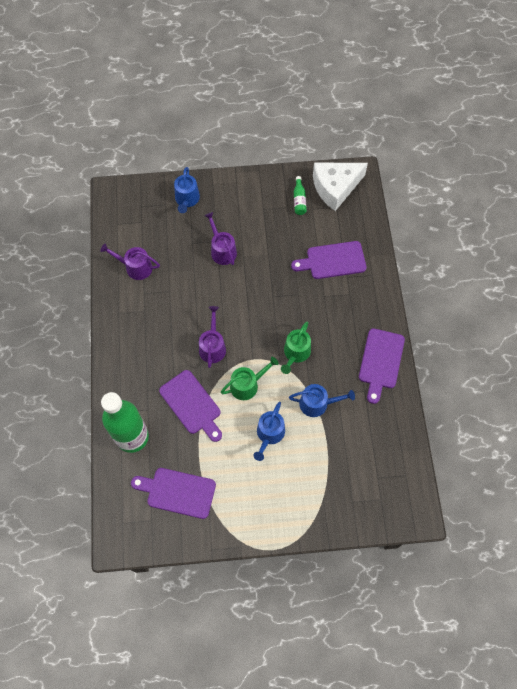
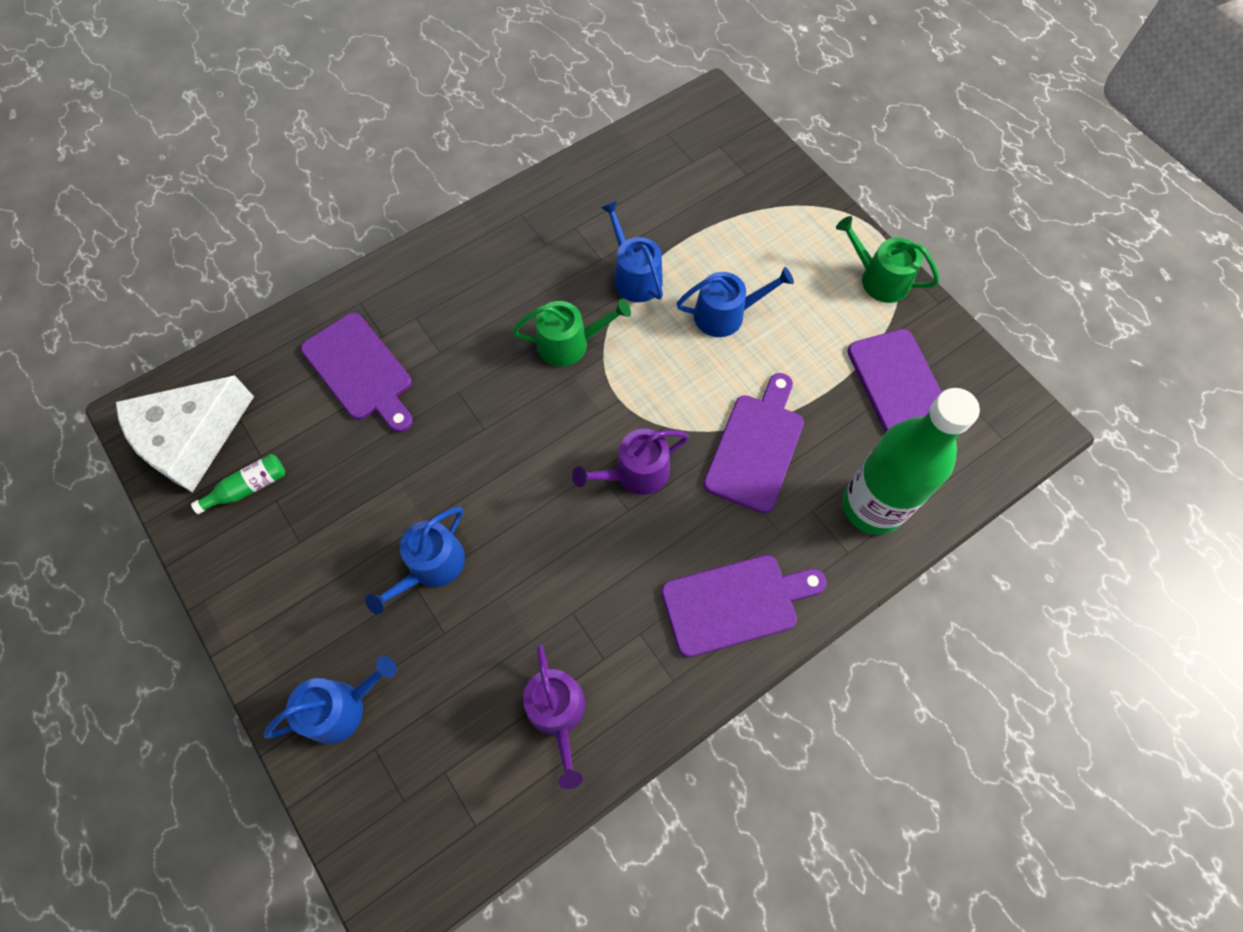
camera: 120 degrees left, 0 degrees up
(222, 250) = (431, 566): purple watering can -> blue watering can
(247, 385) = (668, 384): green watering can -> green watering can (879, 279)
(335, 188) = (191, 439): white cheese -> white cheese turned 105 degrees clockwise
(380, 361) = (513, 227): purple cutting board -> purple cutting board (735, 603)

